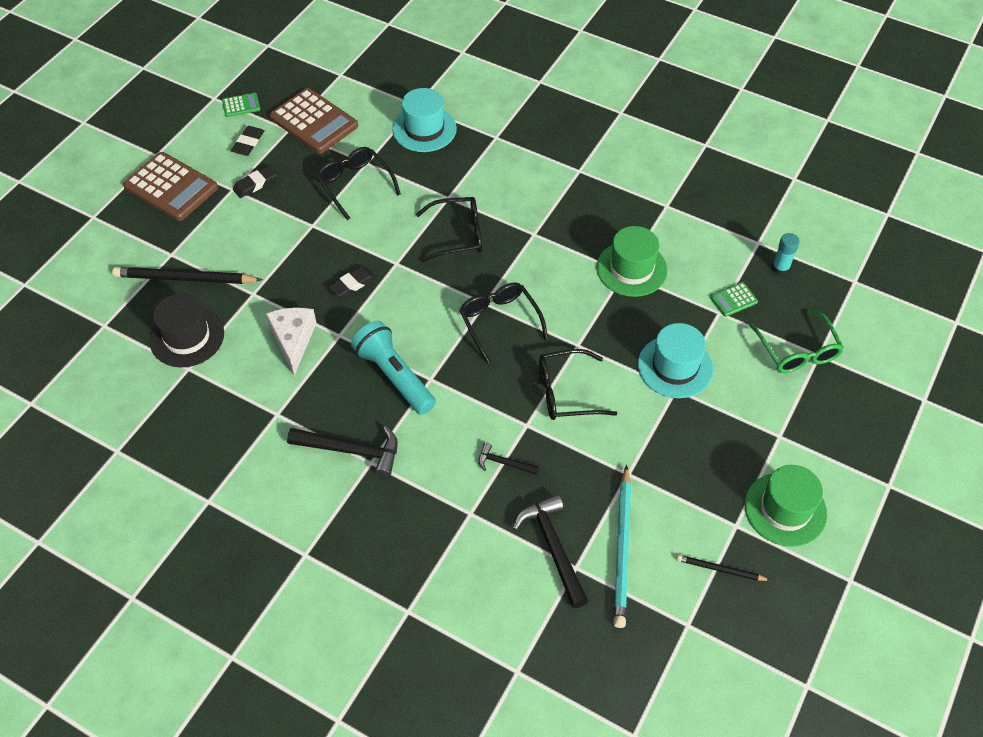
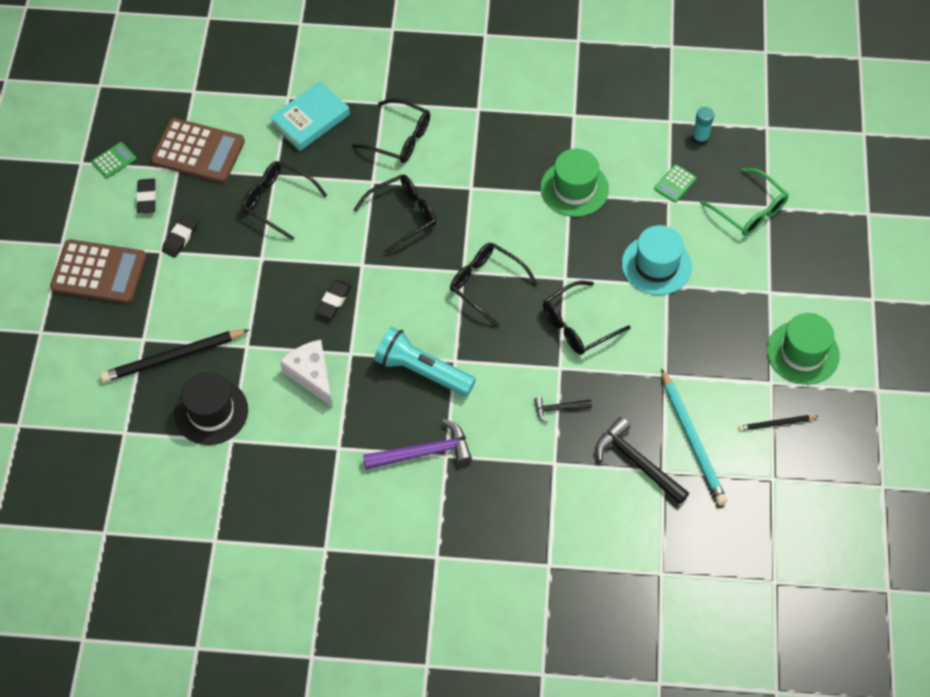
camera: 25 degrees left, 5 degrees up
(352, 450) = (424, 452): black hammer -> purple hammer
(424, 129) = (310, 119): turquoise hat -> turquoise book
(493, 170) = (400, 138): none -> black glasses

